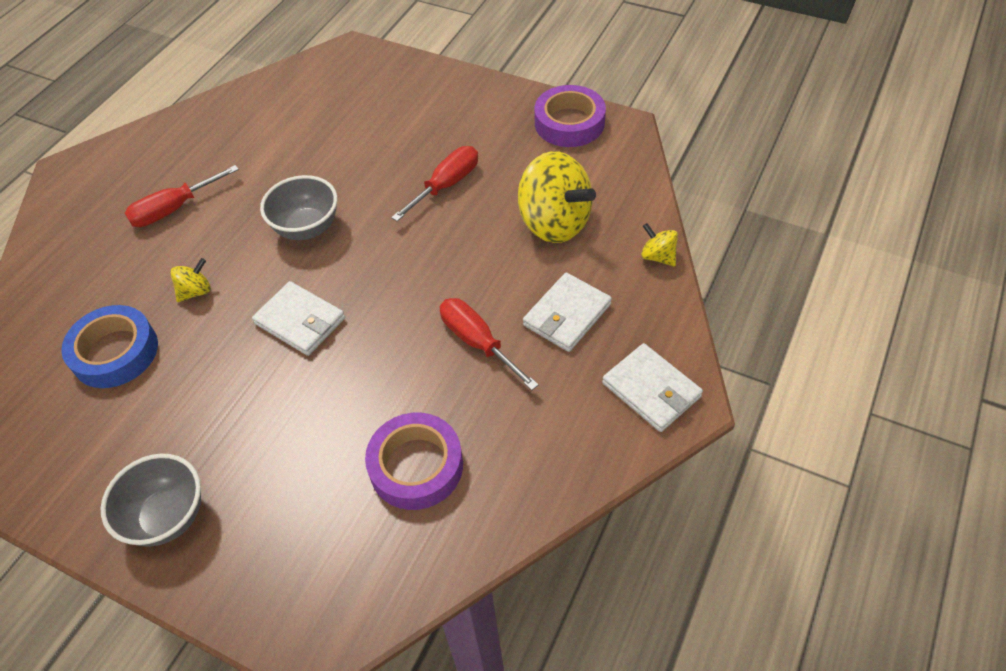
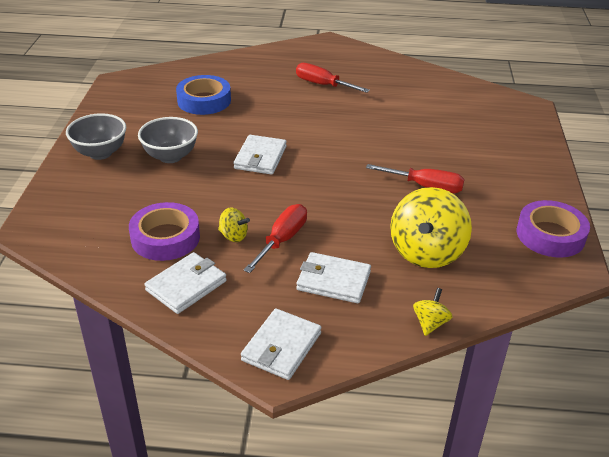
camera: 65 degrees right, 15 degrees down
(196, 291) = (263, 112): yellow spinning top -> yellow spinning top (233, 236)
(307, 228) = (341, 137): grey bowl -> grey bowl (170, 156)
(519, 460) = (186, 285): none -> white wallet

